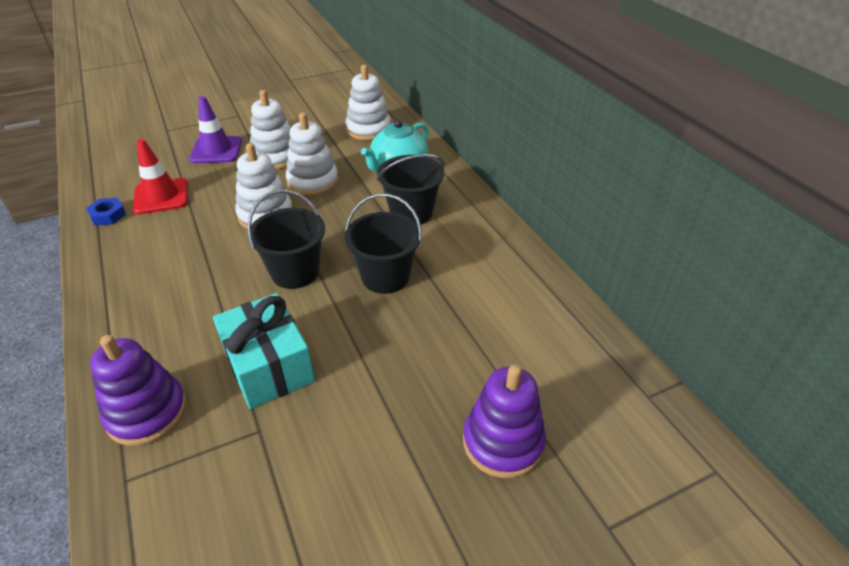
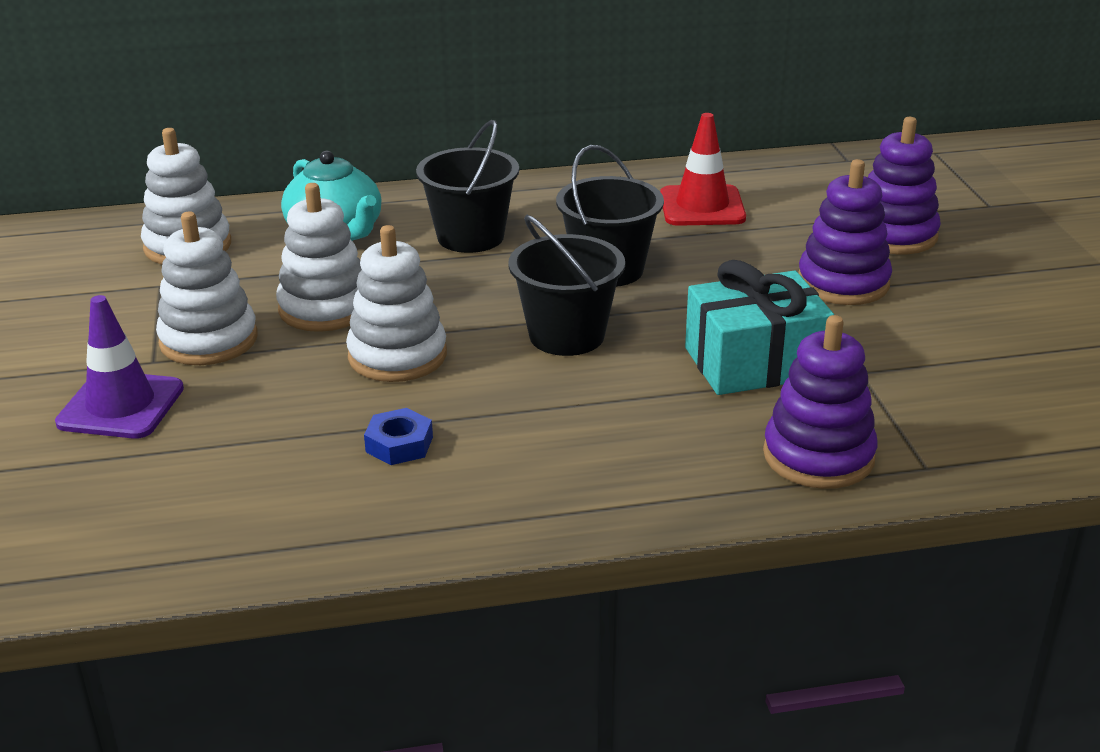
camera: 75 degrees left, 10 degrees down
(108, 215) = (282, 533): blue nut -> blue nut (399, 444)
(161, 196) = (256, 469): red traffic cone -> red traffic cone (702, 206)
(400, 410) = (843, 283): none -> purple stacking toy

